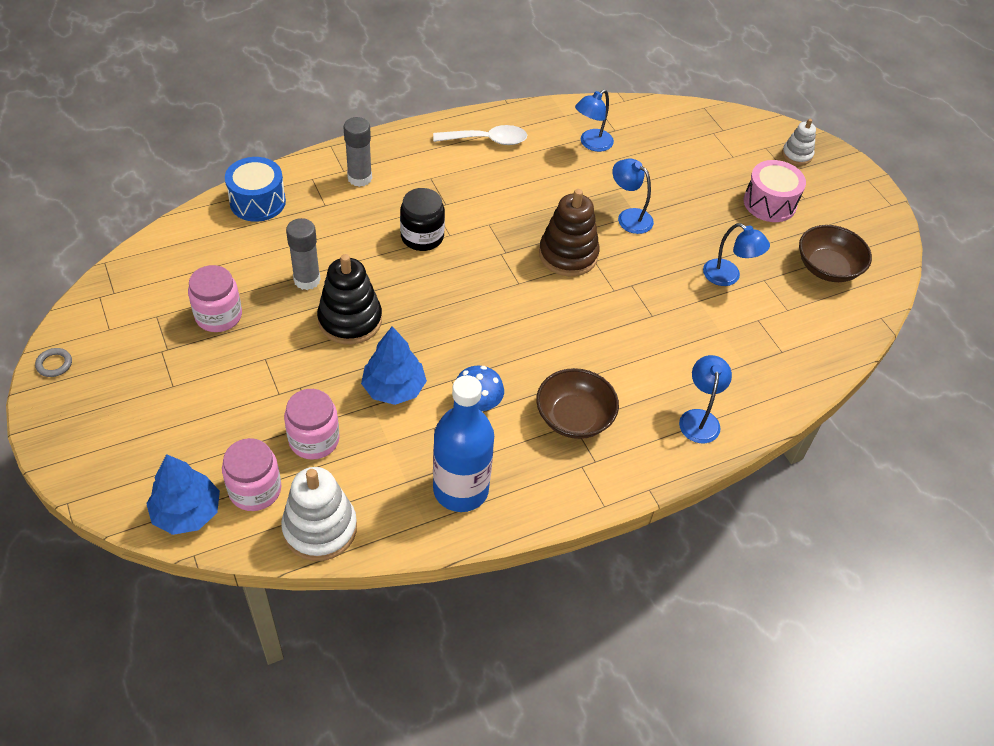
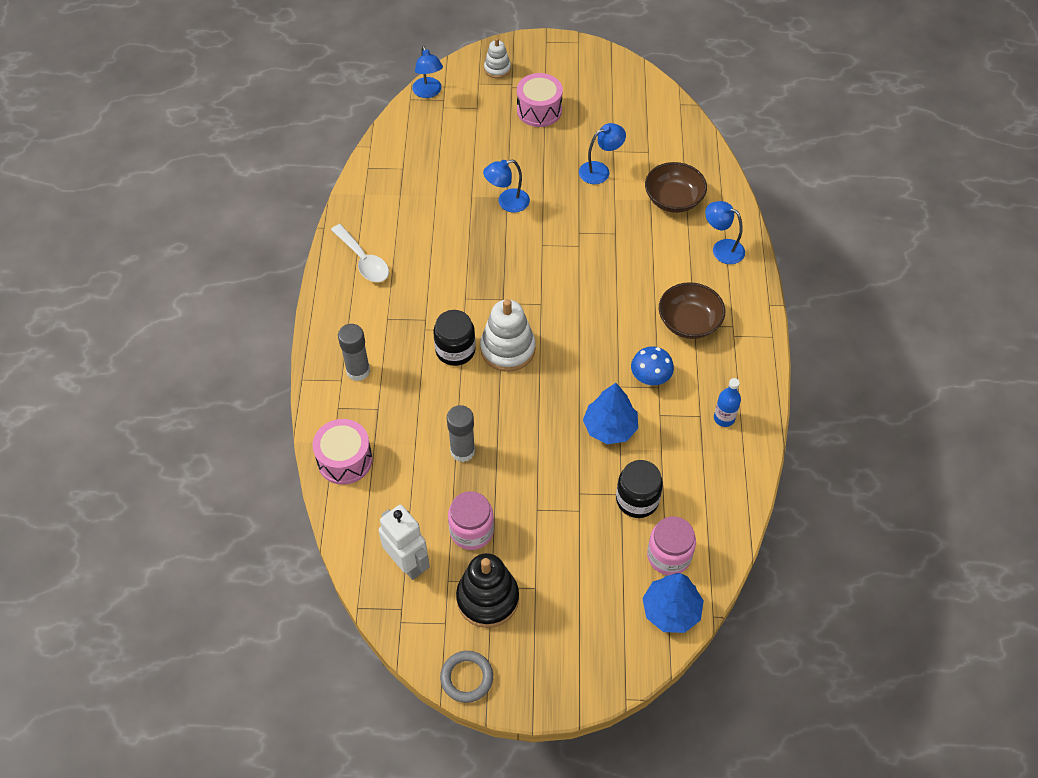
camera: 60 degrees left, 5 degrees up
(54, 364) = (466, 678): grey ring -> grey ring, size x1.56
(164, 281) = (407, 563): none -> white robot
(257, 202) = (345, 460): blue drum -> pink drum
(314, 440) = (637, 500): pink jar -> black jar
(320, 528) = (722, 522): white stacking toy -> white stacking toy (507, 349)
(350, 320) = (524, 434): black stacking toy -> black stacking toy (487, 598)
(460, 490) = (724, 418): blue bottle -> blue bottle, size x0.48
(487, 140) = (363, 260): white spoon -> white spoon turned 120 degrees clockwise
(568, 255) = (527, 259): brown stacking toy -> none
(591, 144) = (410, 191): blue lamp -> blue lamp (428, 92)
(827, 268) = (620, 109): brown bowl -> brown bowl (673, 199)

